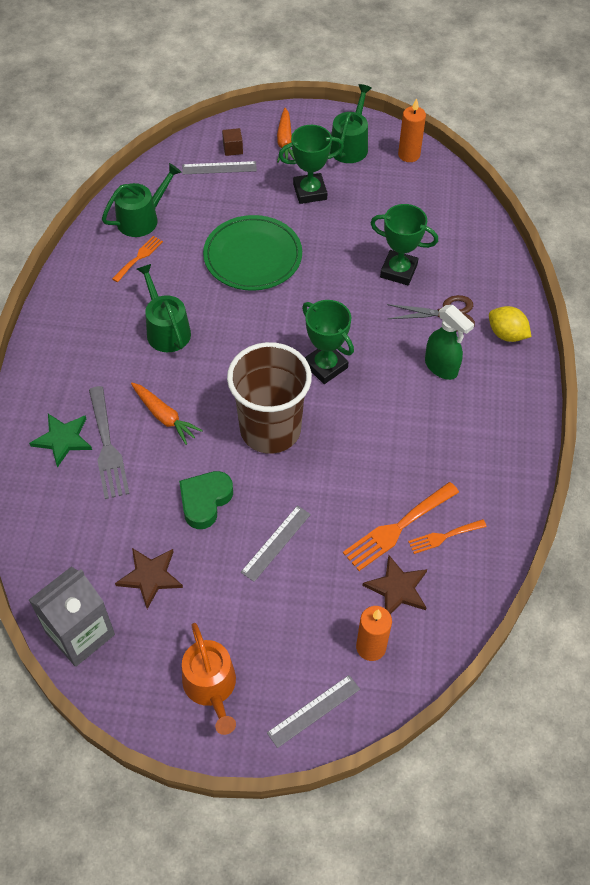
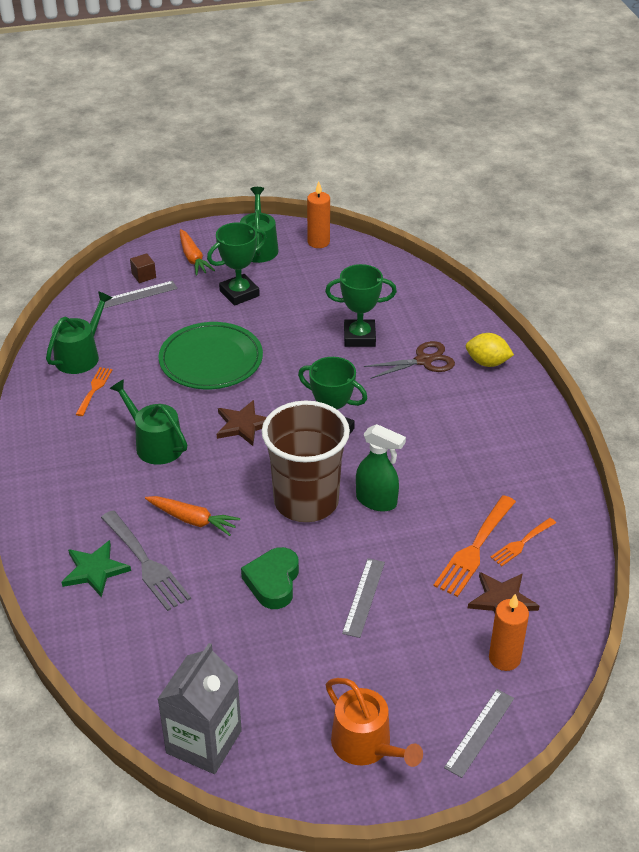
camera: 20 degrees left, 15 degrees down
(150, 577) = (251, 666): brown star -> brown star (243, 425)
(441, 367) = (442, 405): green spray bottle -> green spray bottle (377, 501)

